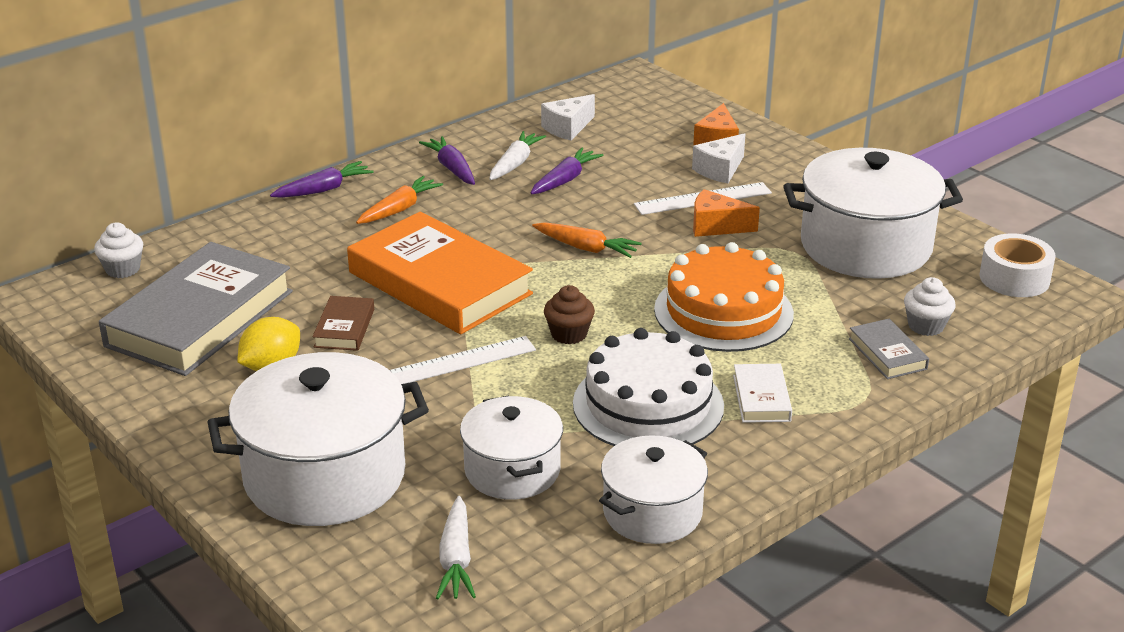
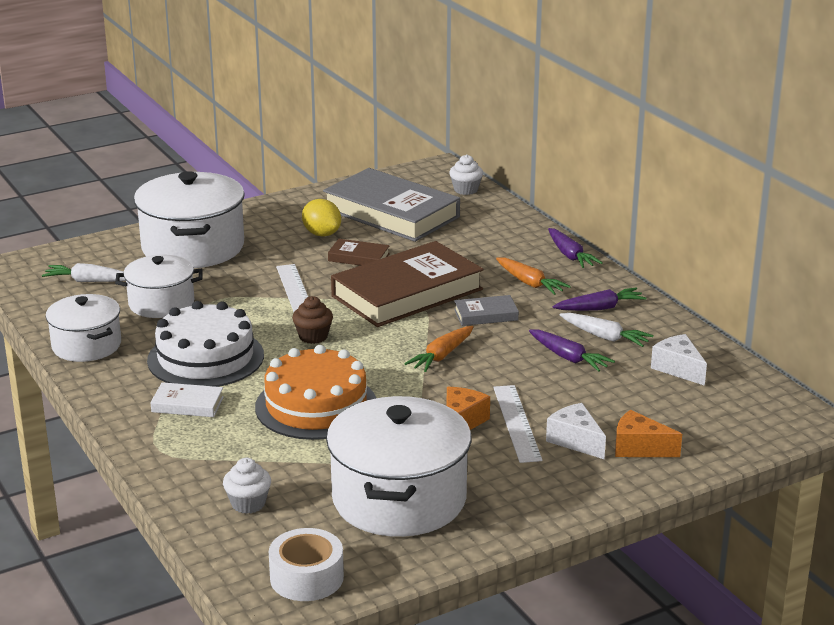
camera: 100 degrees right, 5 degrees down
(439, 283) = (407, 293): orange book -> brown book
(887, 354) = (216, 474): grey book -> grey book (486, 315)

